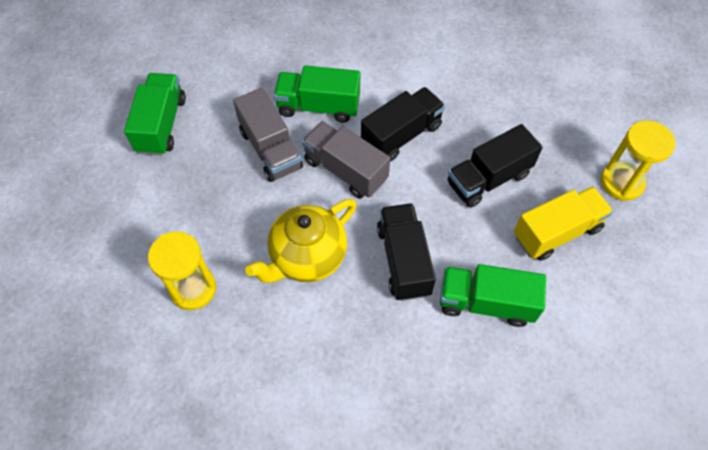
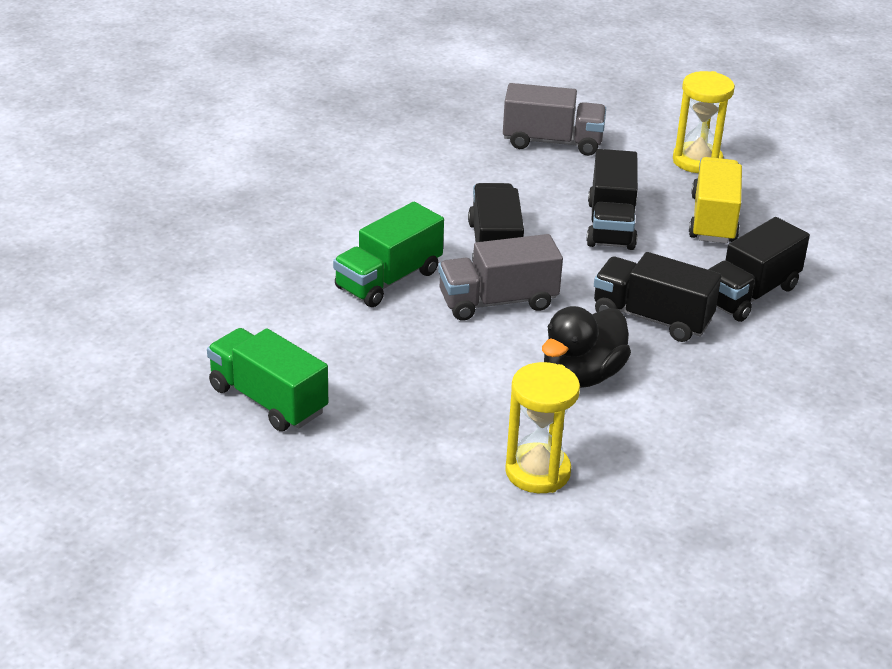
camera: 55 degrees left, 25 degrees down
(270, 149) = (407, 337): grey truck -> grey truck (552, 142)
(307, 257) = (582, 375): yellow teapot -> black duck
(486, 303) = (749, 294): green truck -> black truck

